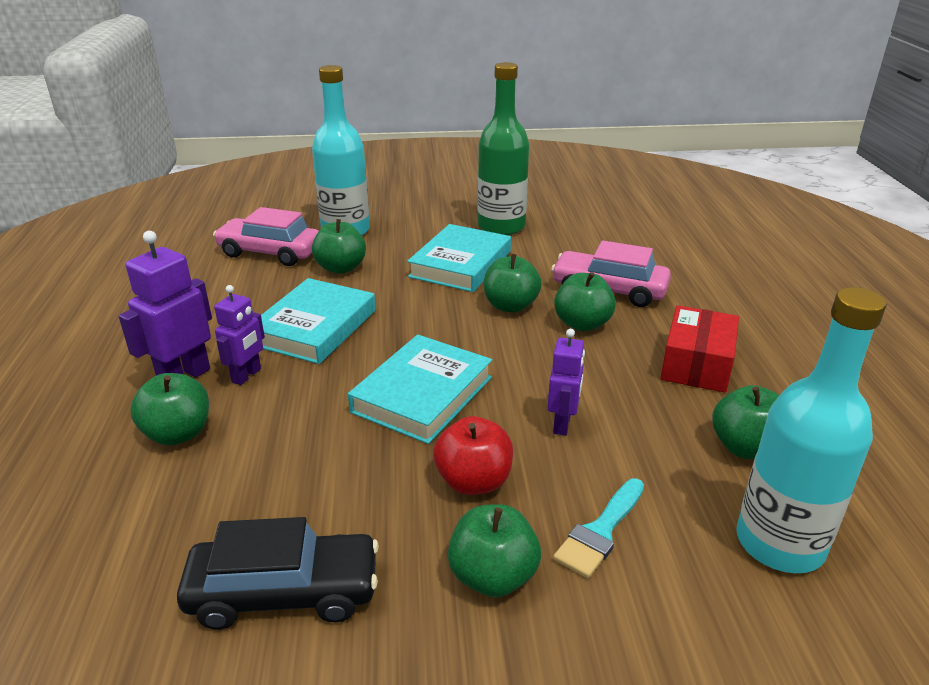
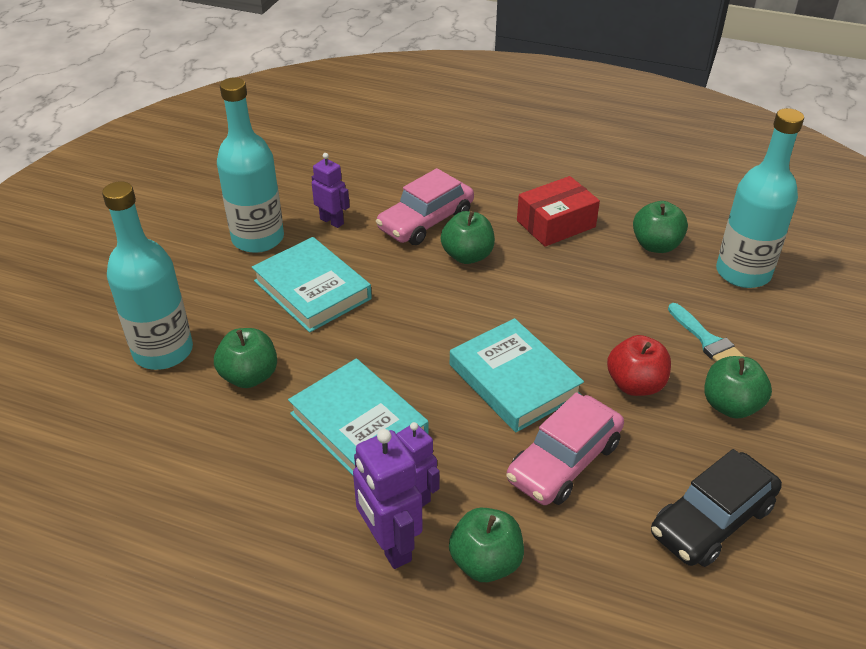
camera: 65 degrees left, 10 degrees up
(270, 252) = (161, 426): pink car -> pink car (564, 461)
(284, 592) = (712, 520): black car -> black car turned 150 degrees counterclockwise
(501, 227) = (258, 238): green bottle -> turquoise bottle
(510, 306) = (411, 285): green apple -> none
(562, 424) = (591, 316): purple robot -> purple robot (332, 221)
(696, 364) = (556, 224): red box -> red box turned 75 degrees counterclockwise

